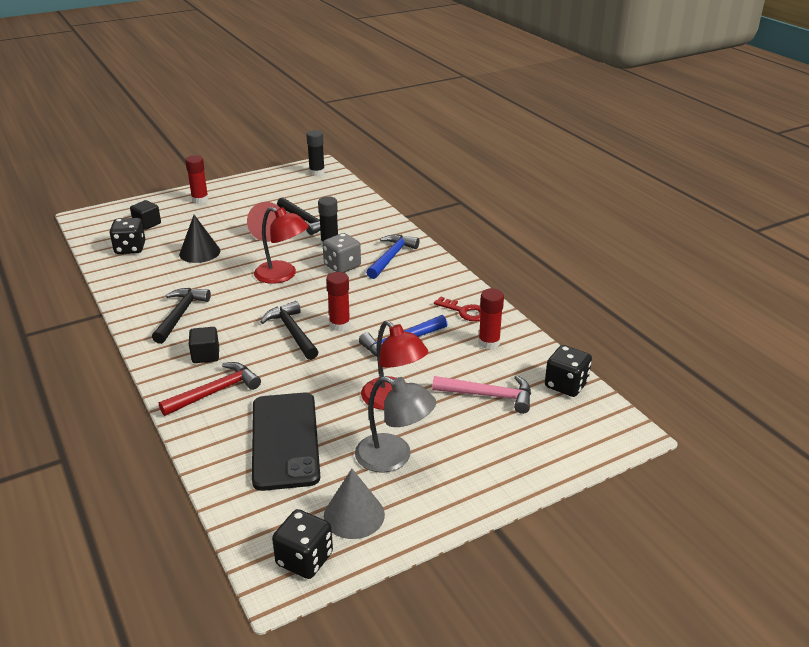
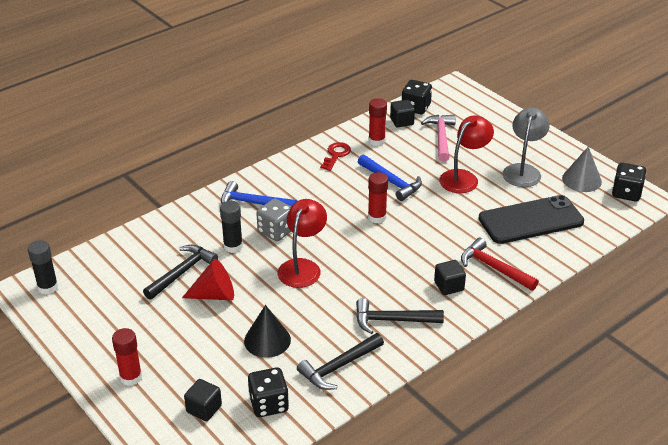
camera: 100 degrees left, 5 degrees up
(292, 332) = (396, 242): black hammer -> black hammer (338, 367)
(531, 368) = (402, 121): none -> black cube

